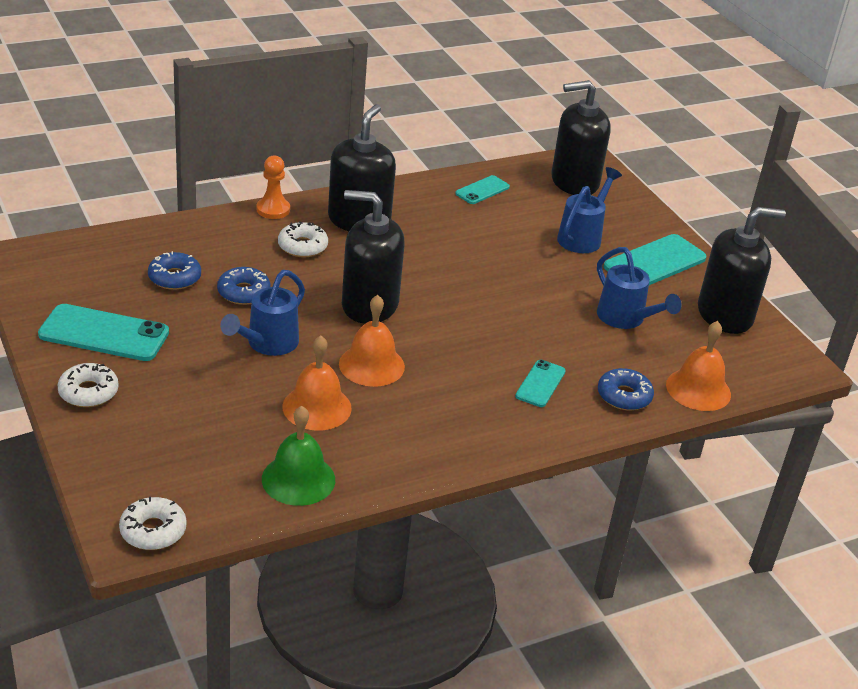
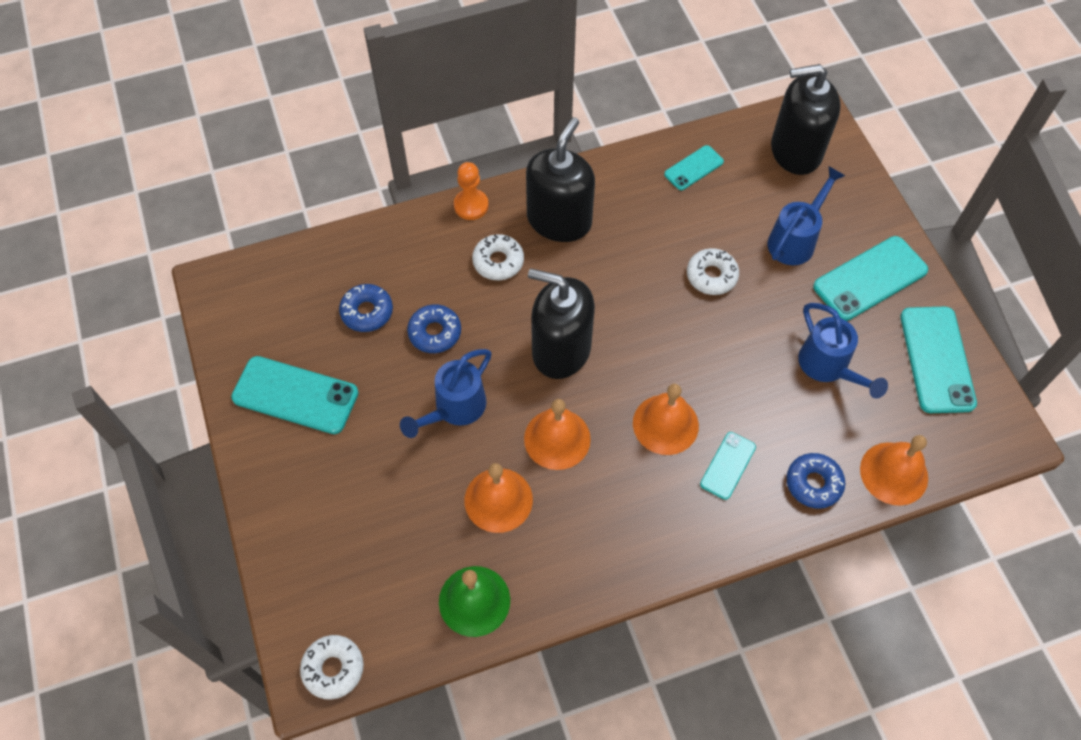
camera: 10 degrees right, 25 degrees up
(88, 392) = (278, 479): white donut -> white donut (711, 276)
(476, 356) = (665, 424): none -> orange bell
(725, 315) = (937, 359): black soap dispenser -> turquoise phone

